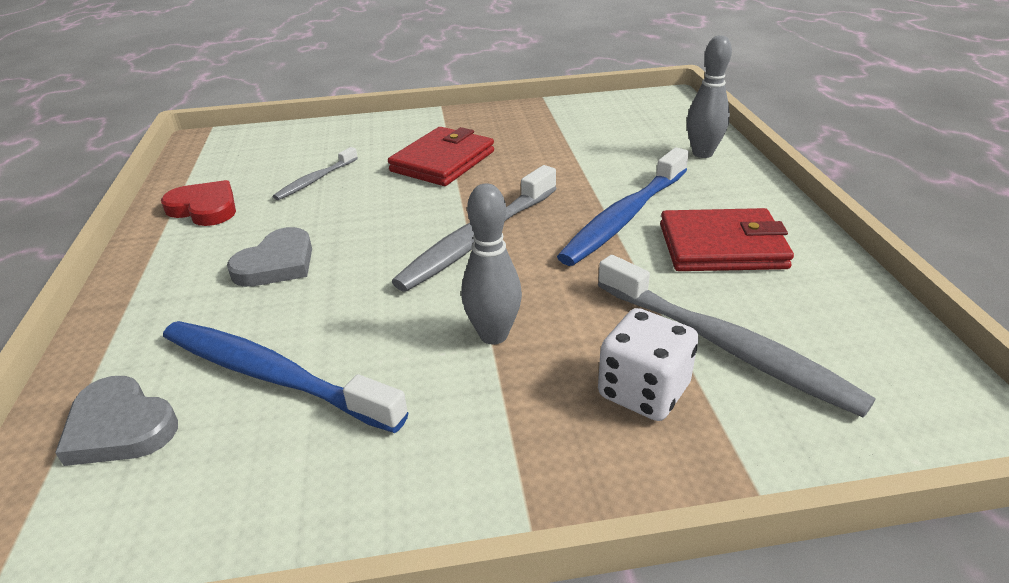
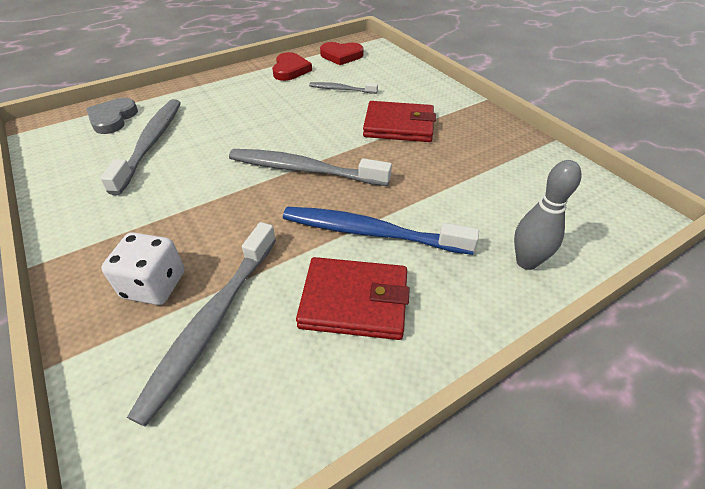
camera: 65 degrees right, 10 degrees up
(222, 163) = (341, 56): none -> red heart
(272, 376) = (151, 143): blue toothbrush -> grey toothbrush
(277, 263) = (246, 110): grey heart -> none
(493, 335) = (199, 205): grey bowling pin -> none
(721, 246) = (354, 301): red wallet -> red wallet turned 60 degrees counterclockwise

